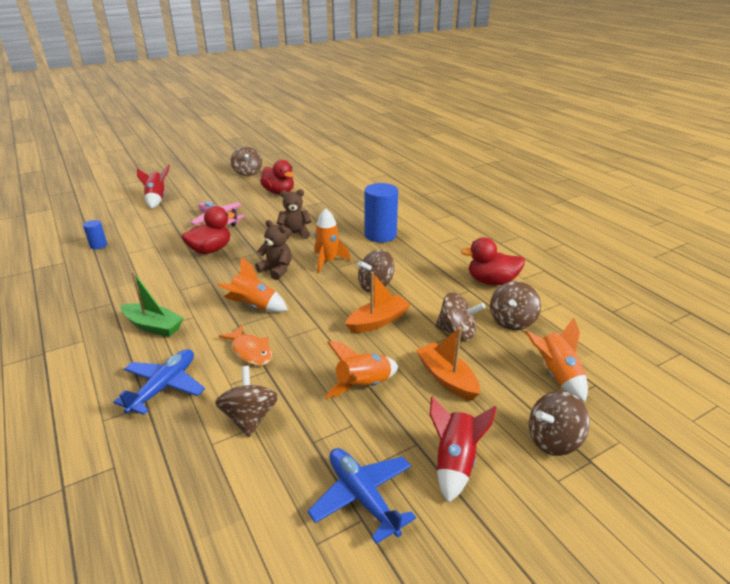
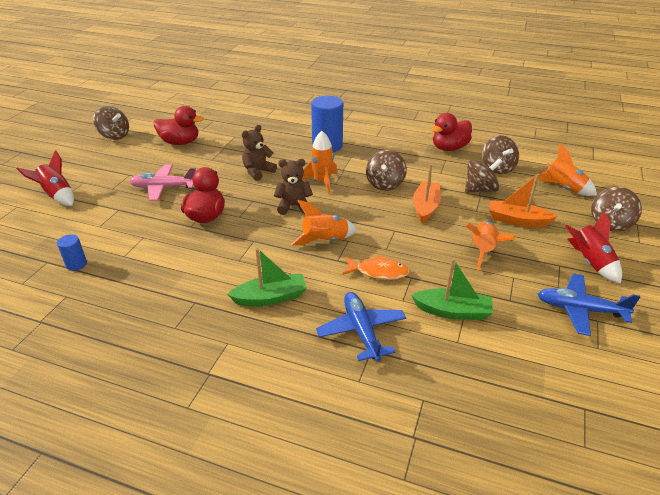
camera: 40 degrees left, 5 degrees up
(250, 418) = (452, 311): brown spinning top -> green boat

